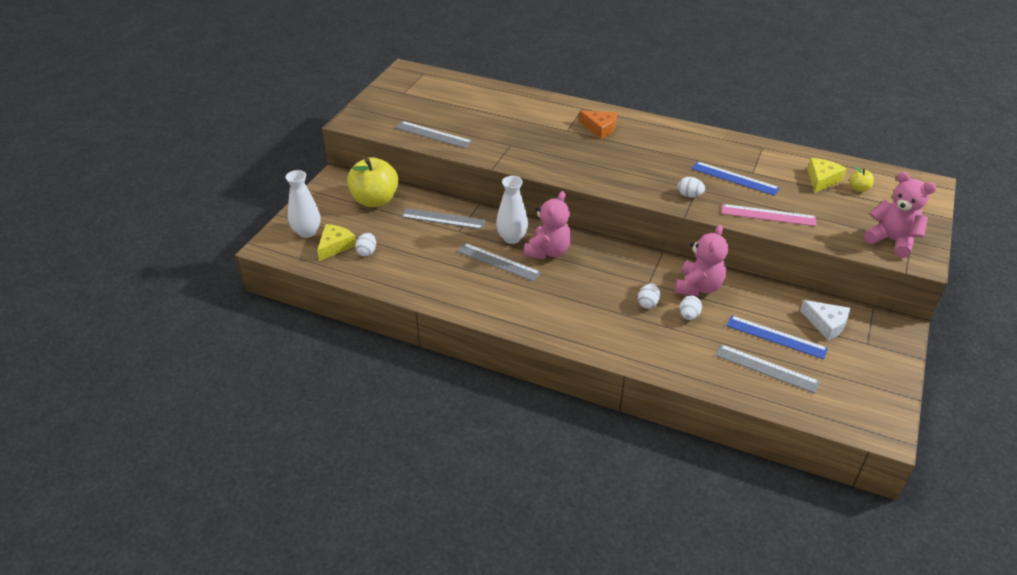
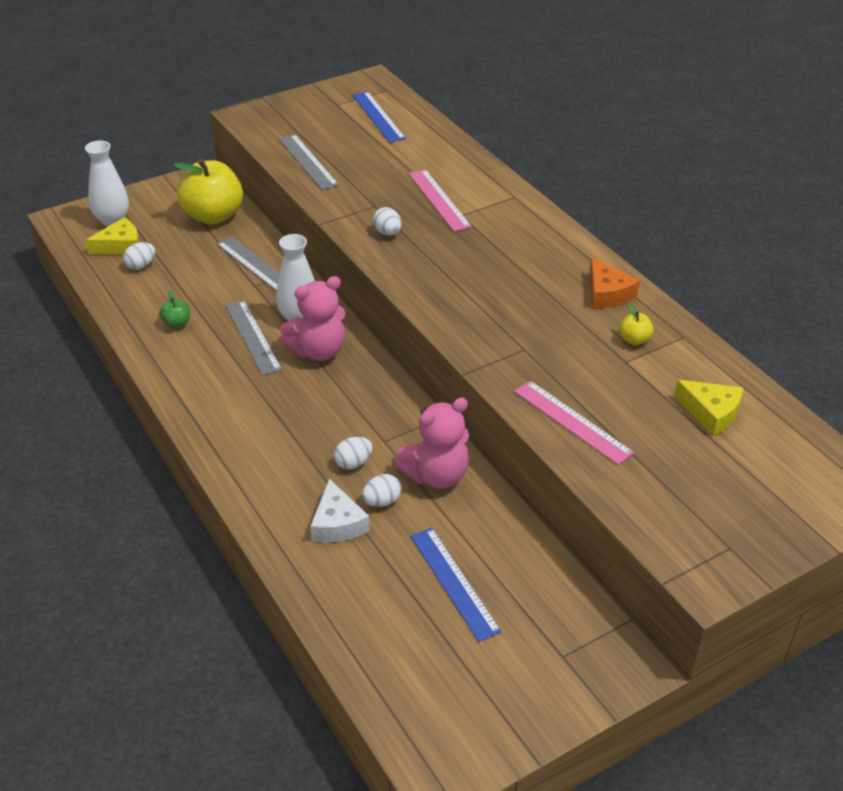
camera: 35 degrees right, 0 degrees up
(439, 276) = (177, 323): none -> green apple
(543, 126) = (438, 200): none -> pink ruler
(600, 128) = (503, 228): orange cheese -> orange cheese (607, 293)
(689, 195) = (504, 352): white egg -> white egg (387, 233)
(734, 178) = (590, 358): blue ruler -> blue ruler (378, 117)
(766, 368) = (393, 611): grey ruler -> none
(822, 179) = (711, 412): yellow cheese -> yellow cheese turned 60 degrees clockwise
(826, 324) = (539, 603): white cheese -> white cheese (337, 523)
(859, 188) = (749, 448): yellow apple -> yellow apple (634, 340)
(892, 240) = (700, 535): pink teddy bear -> none

